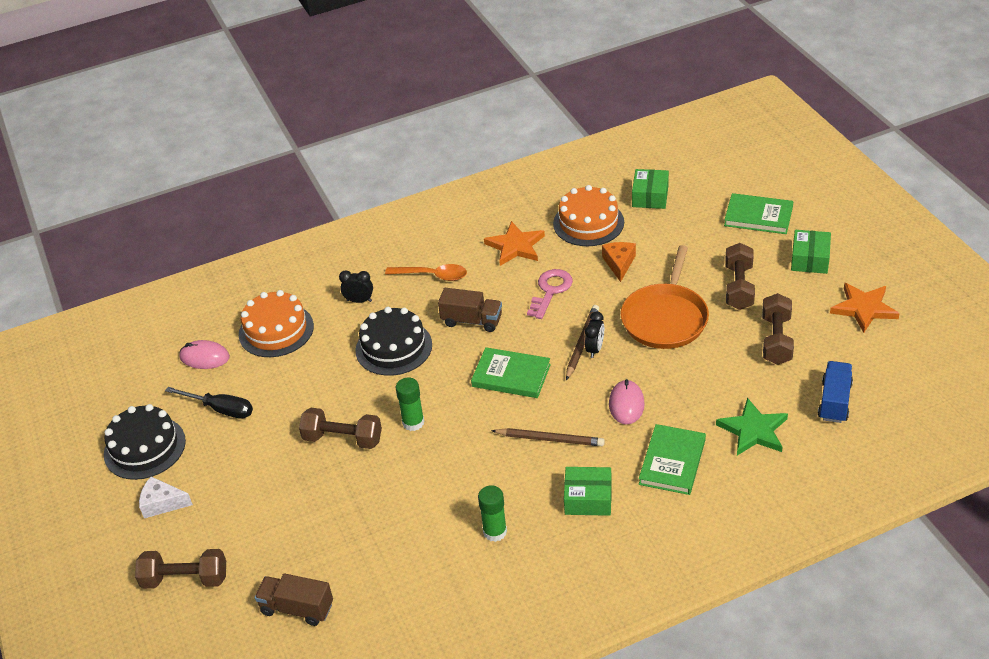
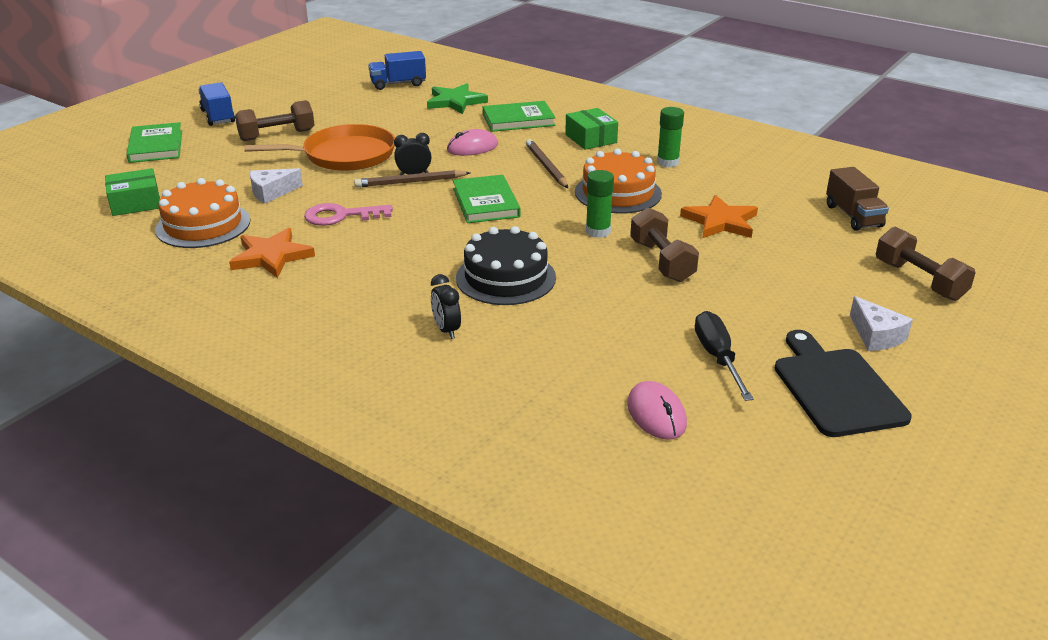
camera: 125 degrees left, 10 degrees down
(144, 447) = (836, 388): black cake -> black cutting board
(276, 330) = (553, 374): orange cake -> orange cake (618, 193)
(432, 275) = (361, 294): orange spoon -> none
(472, 321) = (423, 245): brown truck -> none
(619, 264) = (272, 192): orange cheese -> white cheese
(776, 340) = (341, 111): brown dumbbell -> none
(810, 259) = (218, 116): green box -> blue truck
(864, 309) = (277, 90): orange star -> orange star (720, 221)

